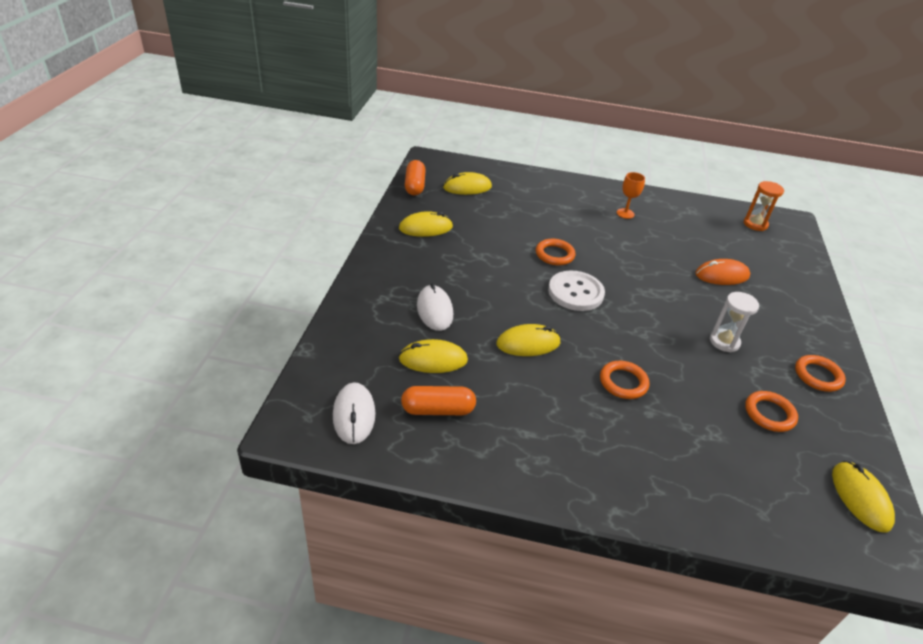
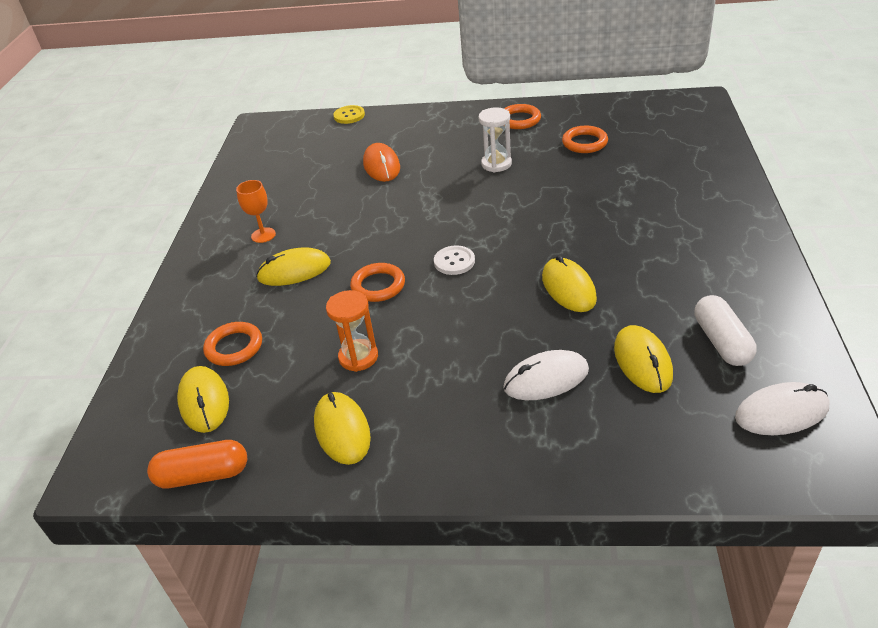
camera: 90 degrees left, 0 degrees up
(438, 410) = (722, 342): orange capsule -> white capsule
(575, 292) = (454, 261): white button -> white button, size x0.59
(623, 382) = (593, 219): orange ring -> orange ring (234, 347)
(755, 224) = (272, 146): orange hourglass -> orange hourglass (358, 357)
(814, 267) = (349, 116): none -> yellow button
(860, 498) = (651, 109): yellow mouse -> yellow mouse (294, 271)

